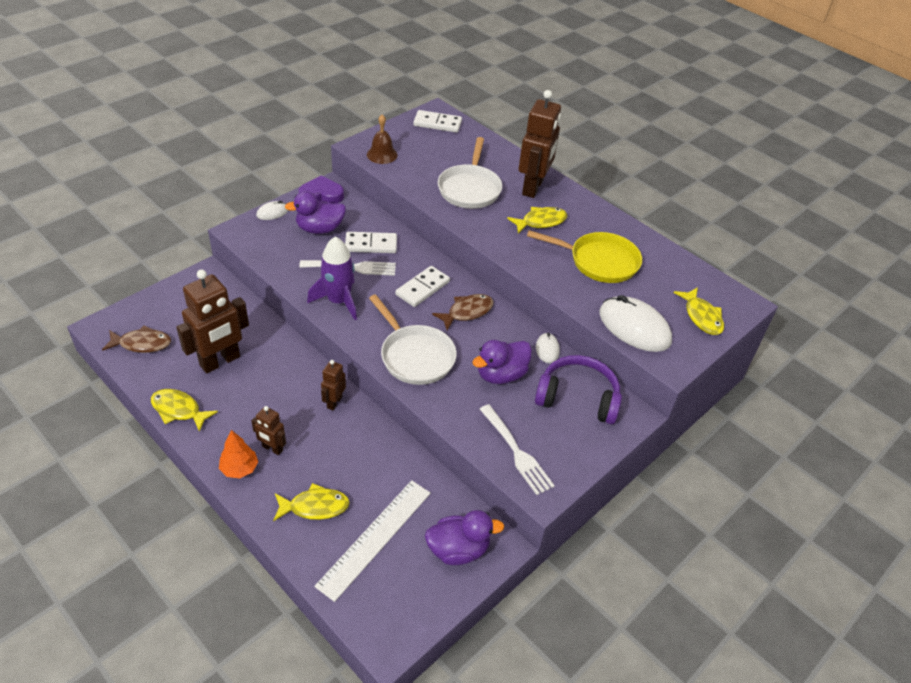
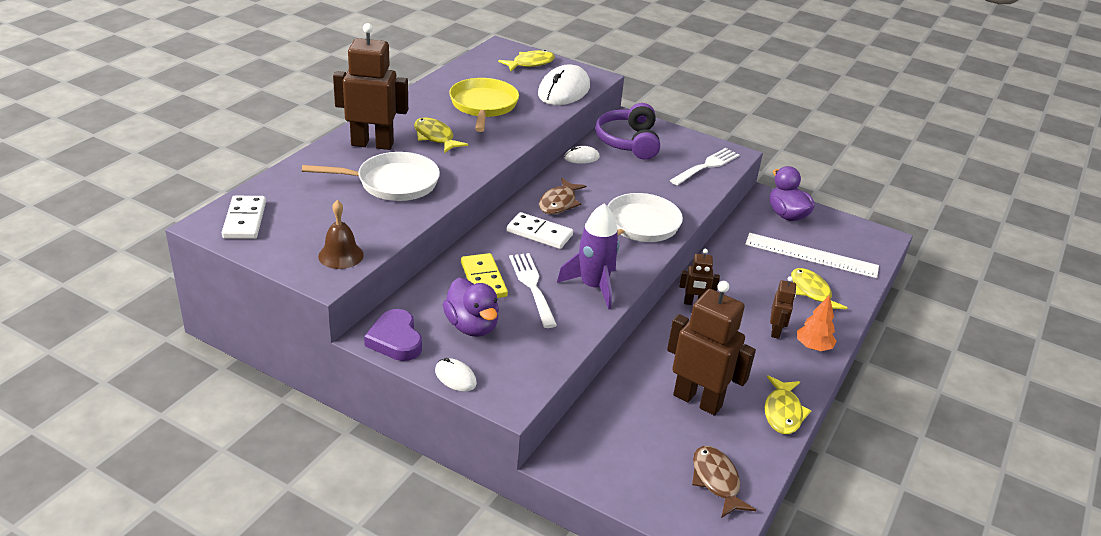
camera: 105 degrees left, 10 degrees down
(371, 244) = (483, 279): white domino -> yellow domino
(467, 312) = (559, 203): brown fish -> brown fish turned 105 degrees counterclockwise
(501, 375) = (629, 178): purple duck -> none

